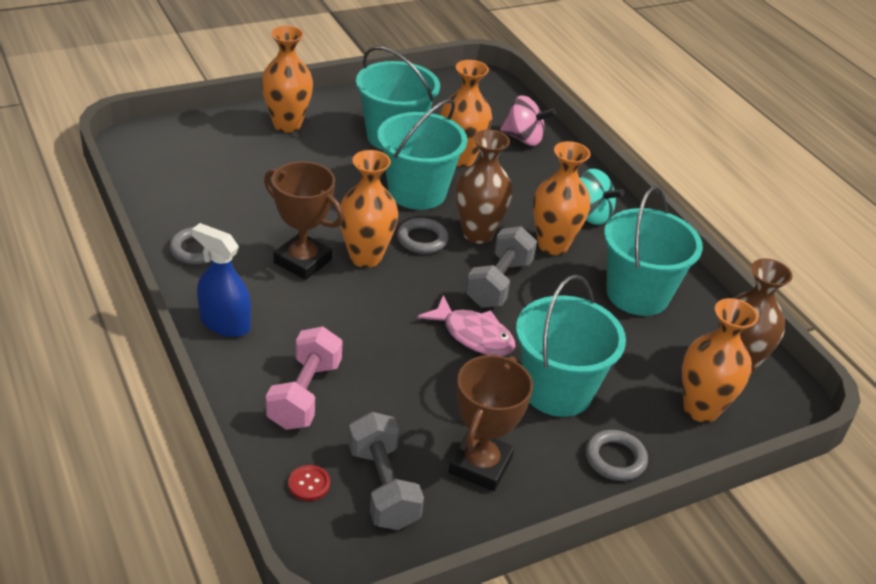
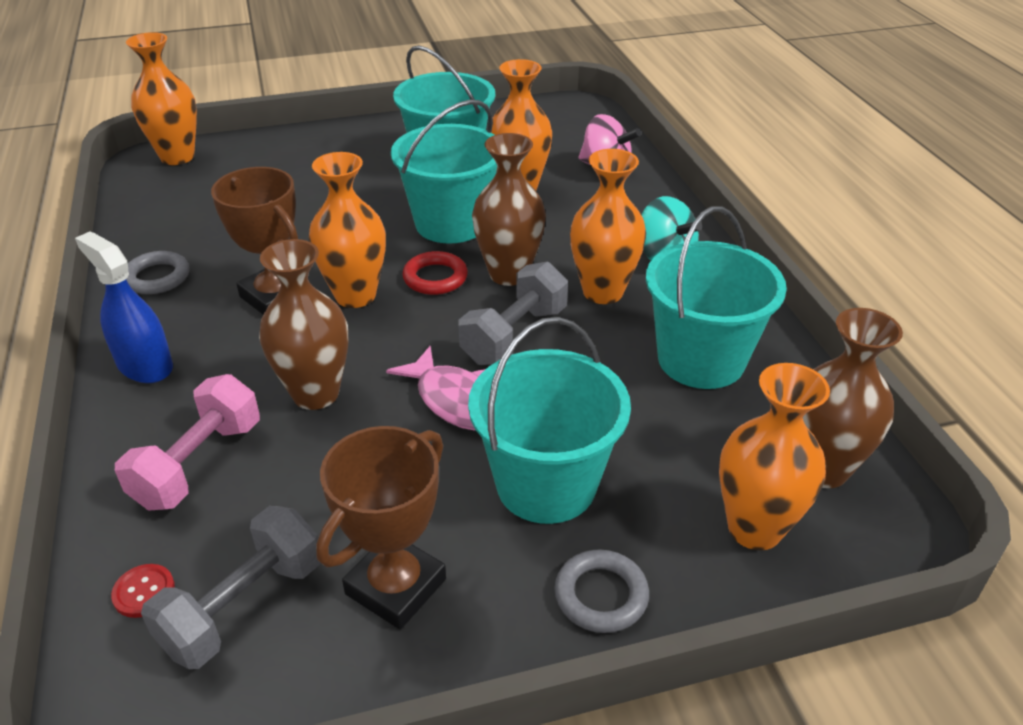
camera: 15 degrees right, 0 degrees up
(287, 124) = (329, 148): orange vase -> orange vase (177, 157)
(368, 337) = (315, 394): none -> brown vase
(383, 487) = (243, 606): grey dumbbell -> grey dumbbell turned 45 degrees clockwise
(422, 239) = (435, 278): grey ring -> red ring

